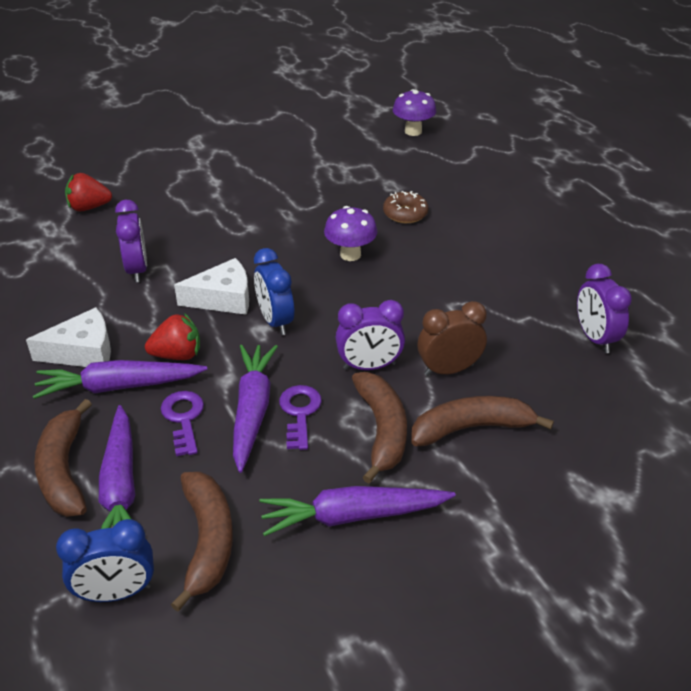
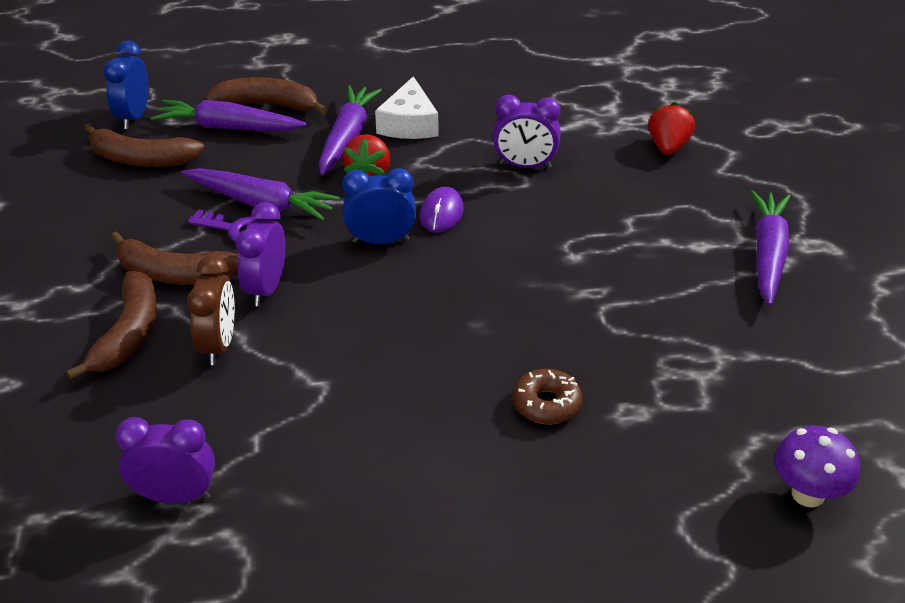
camera: 110 degrees right, 0 degrees up
(183, 418) = (281, 165): purple key -> none
(223, 298) = (441, 213): white cheese -> purple mouse
(350, 254) = (473, 325): purple mushroom -> none
(353, 516) = (98, 233): purple carrot -> purple carrot (768, 254)

